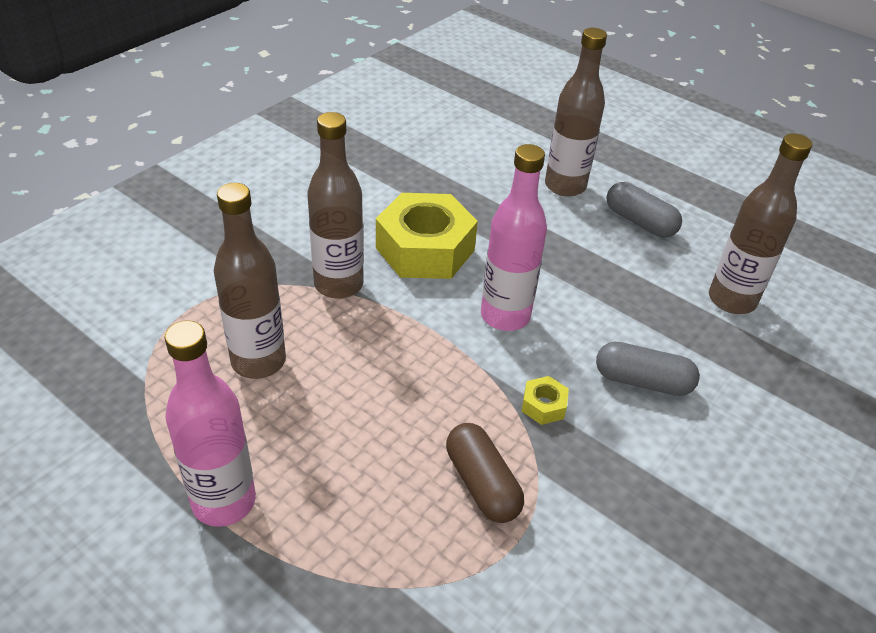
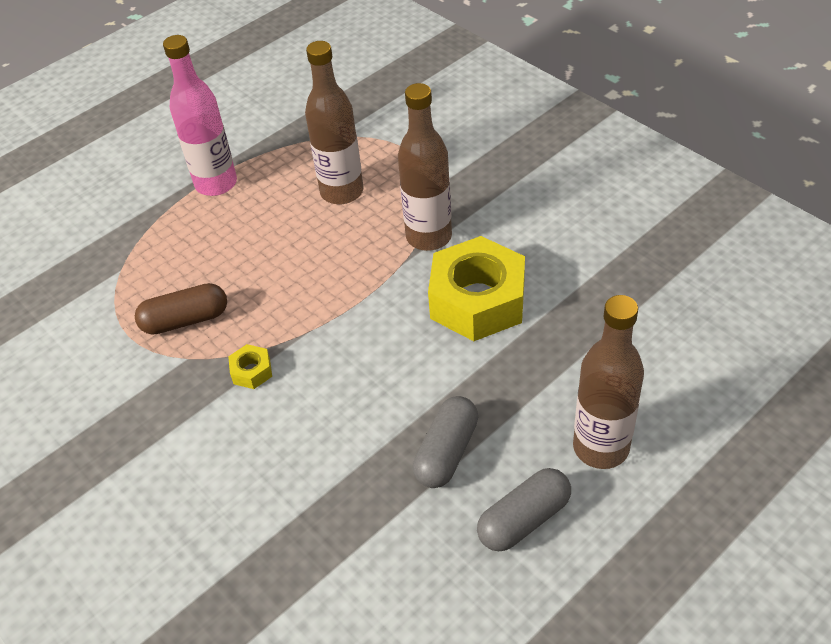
camera: 105 degrees right, 5 degrees up
(505, 316) = (370, 356): pink bottle -> none
(642, 381) = (261, 457): grey capsule -> grey capsule (446, 452)
(731, 300) = (365, 586): brown bottle -> none

